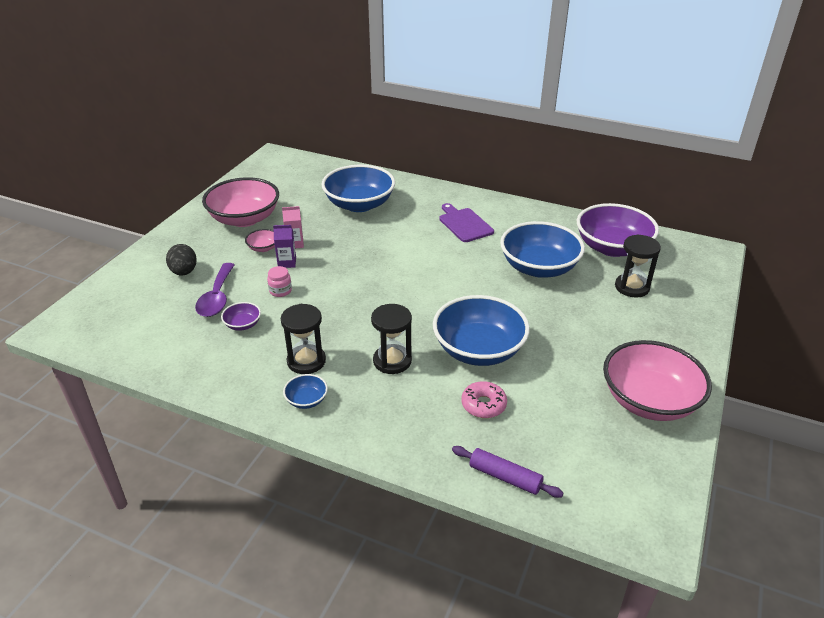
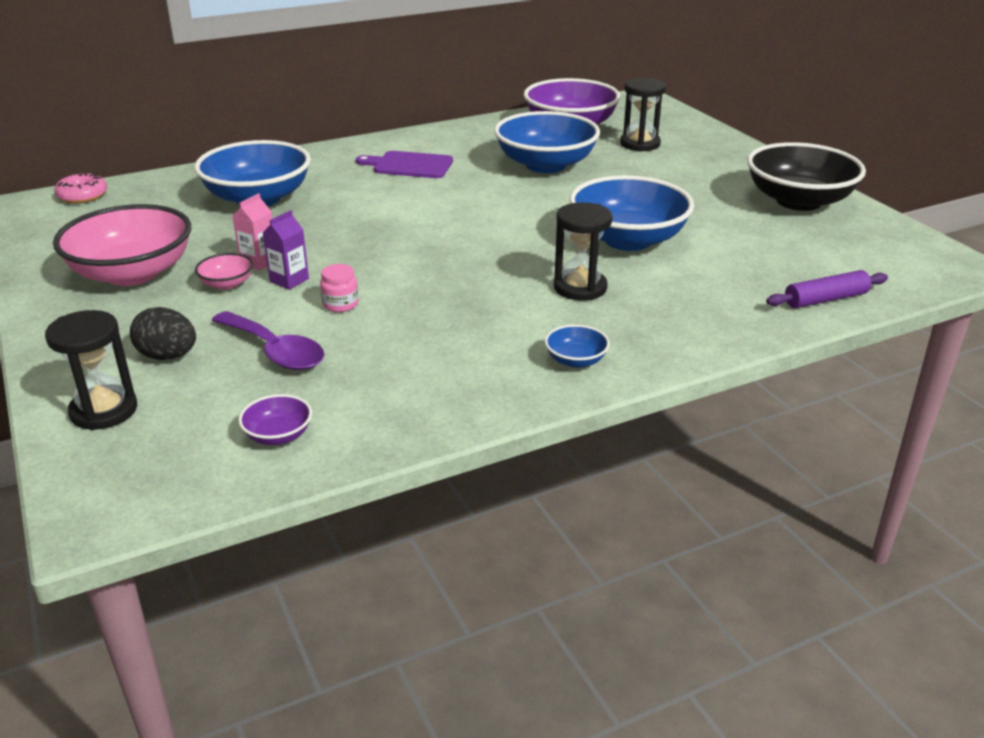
camera: 50 degrees left, 5 degrees down
(243, 324) = (365, 352): purple bowl -> purple bowl (278, 435)
(306, 361) = (505, 336): black hourglass -> black hourglass (104, 410)
(483, 405) = (713, 269): pink donut -> pink donut (83, 196)
(649, 400) = (798, 201): pink bowl -> black bowl

